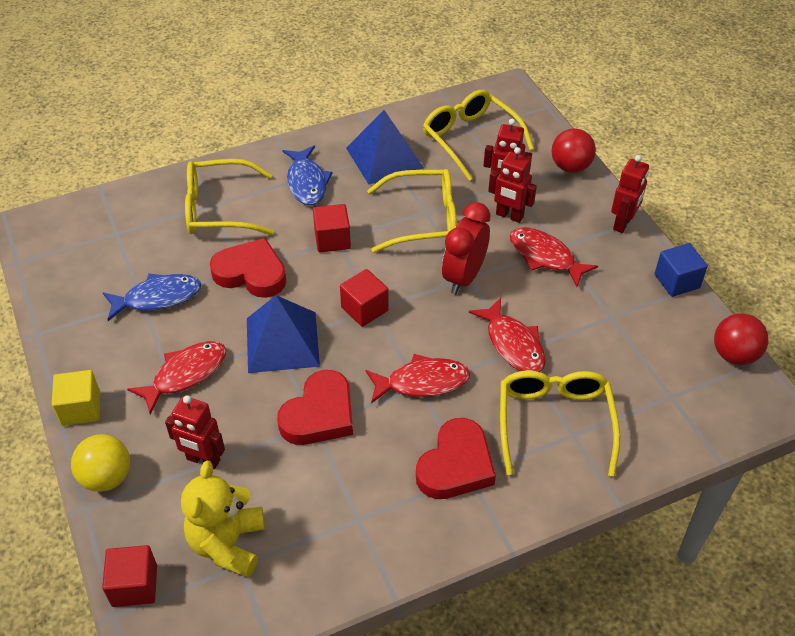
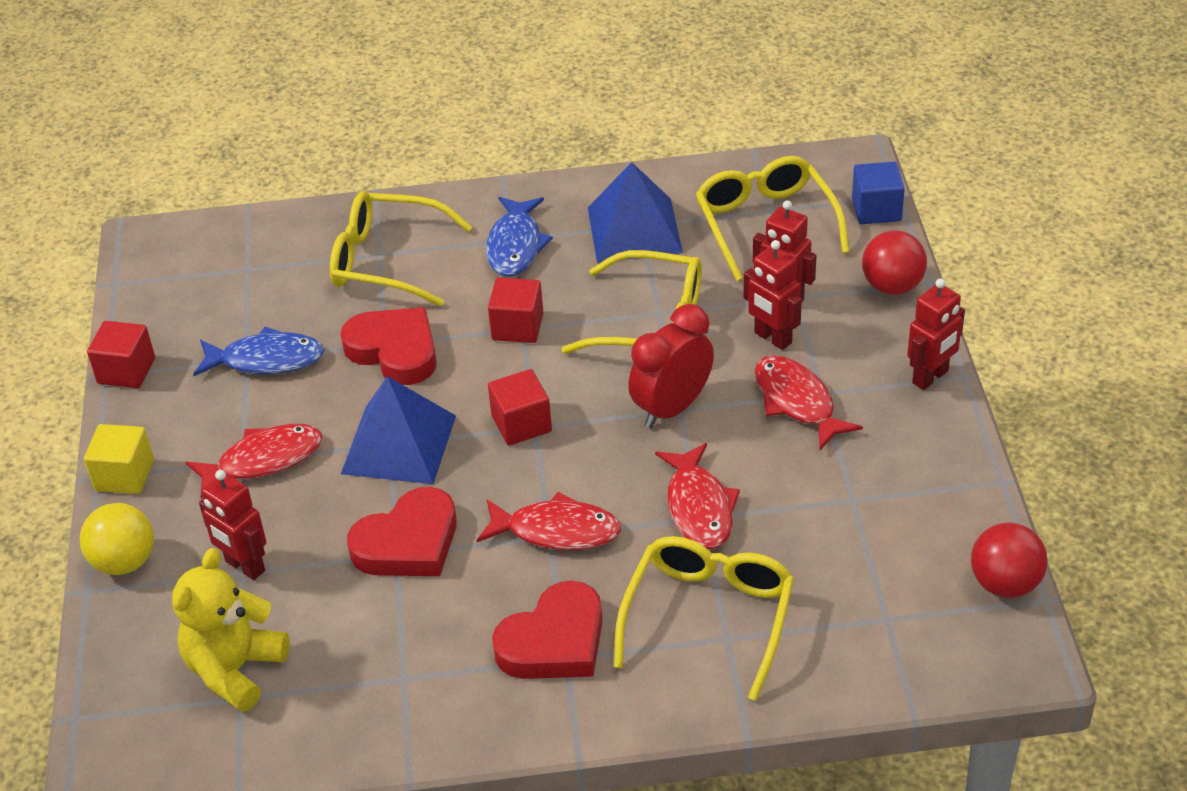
camera: 20 degrees right, 5 degrees down
(134, 585) = (110, 691): red cube -> red cube (126, 371)
(676, 281) = (970, 470): blue cube -> blue cube (876, 210)

